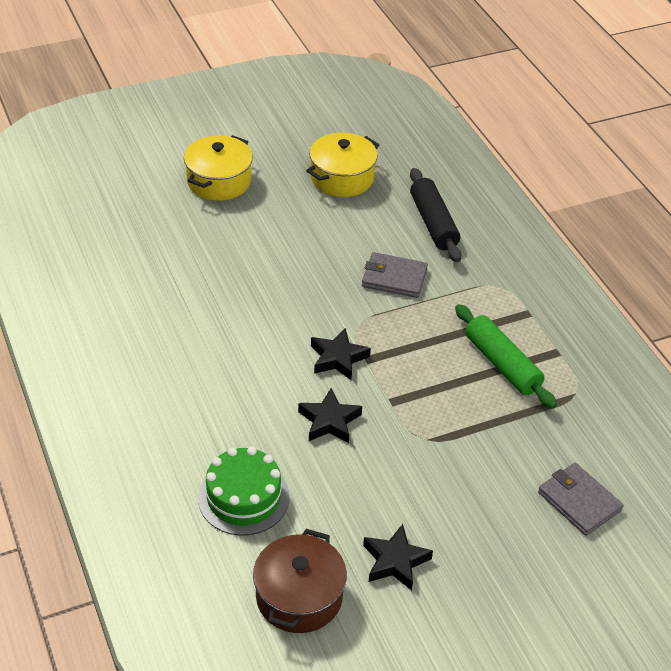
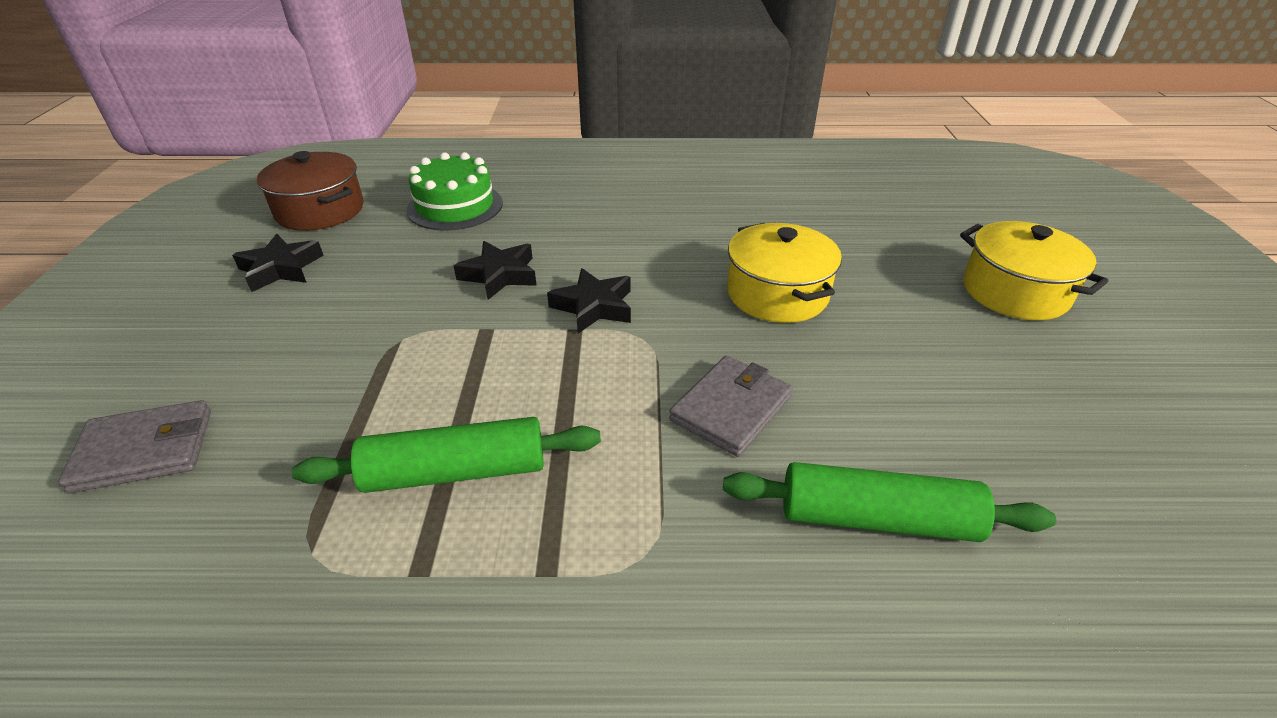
camera: 115 degrees right, 5 degrees down
(342, 178) = (1037, 426): yellow pot -> yellow pot (777, 294)
(433, 223) = (877, 518): black rolling pin -> green rolling pin

